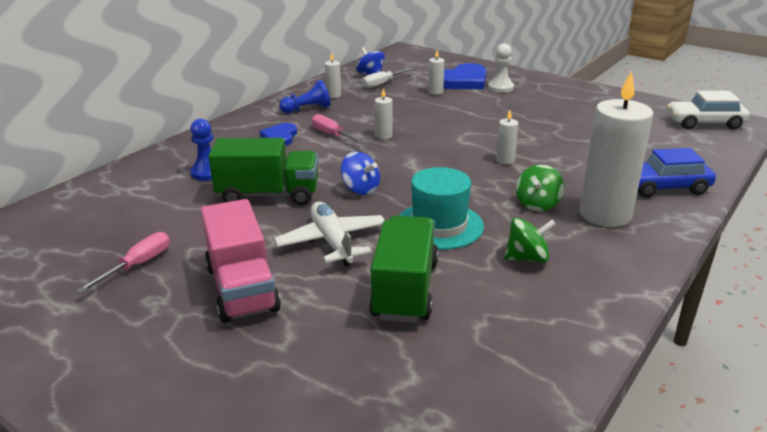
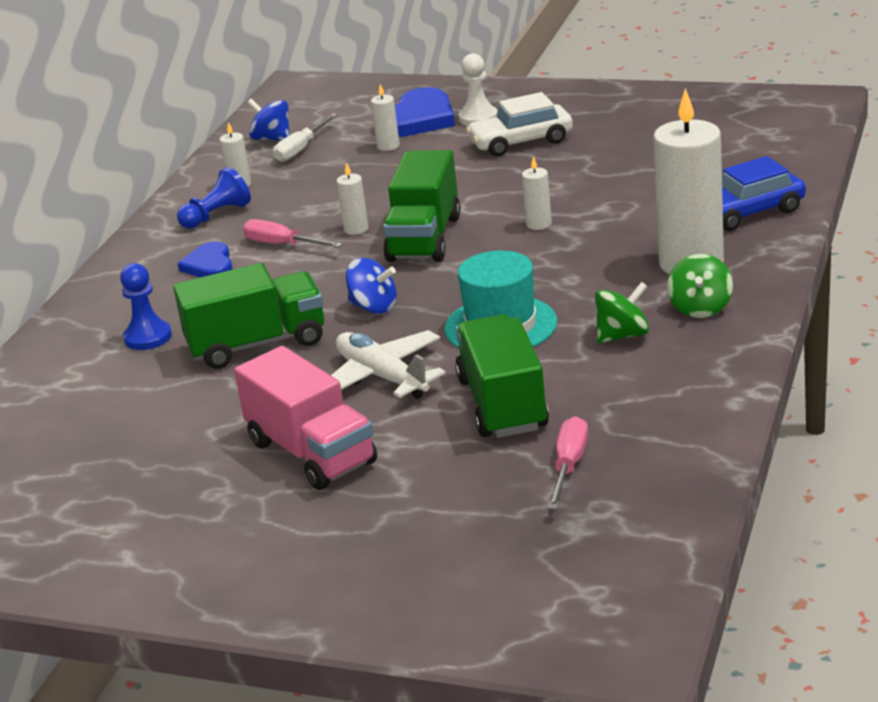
camera: 15 degrees left, 0 degrees up
(137, 265) = (160, 464): pink screwdriver -> pink screwdriver (569, 466)
(423, 152) = (424, 238): none -> green truck
(537, 204) = (606, 271): green spinning top -> green spinning top (700, 308)
(704, 123) = (772, 112): white car -> white car (521, 142)

